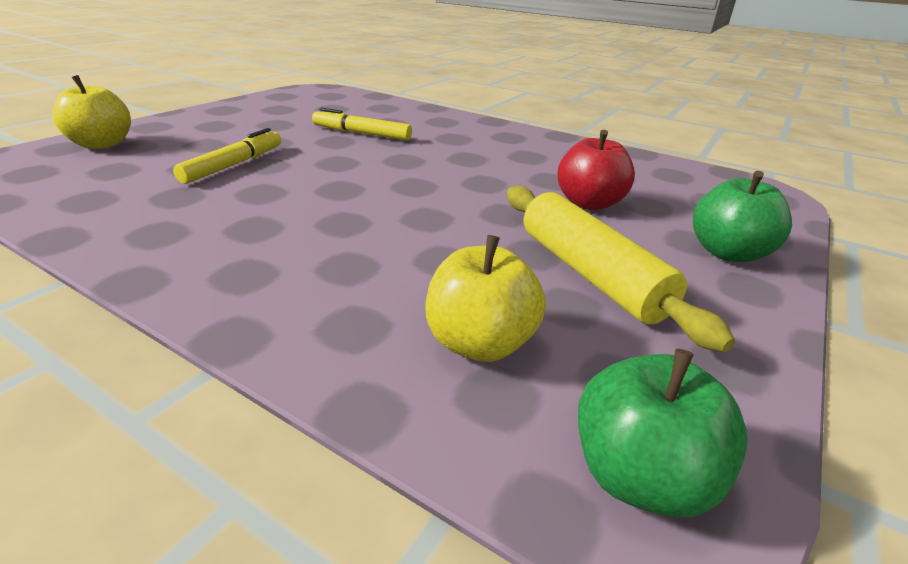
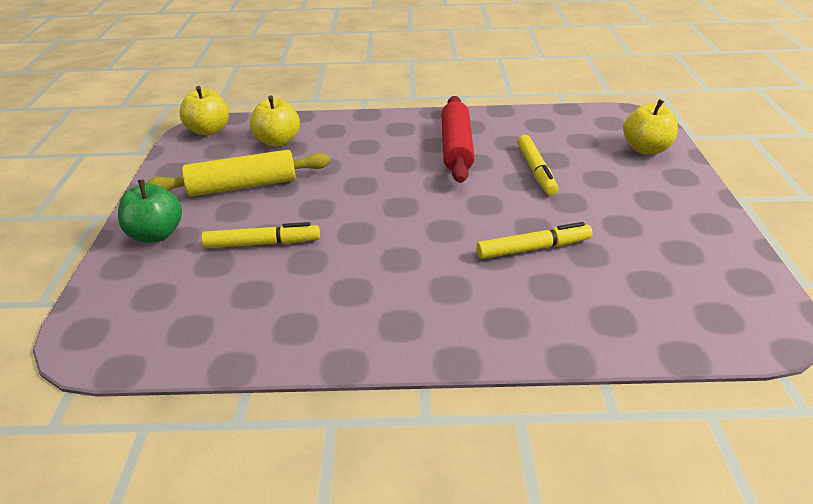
camera: 150 degrees right, 5 degrees up
(245, 212) = (456, 148): none -> red rolling pin
(589, 203) = (262, 243): red apple -> yellow marker
(590, 274) = (243, 186): yellow rolling pin -> yellow rolling pin turned 45 degrees counterclockwise
(640, 476) = (209, 130): green apple -> yellow apple

